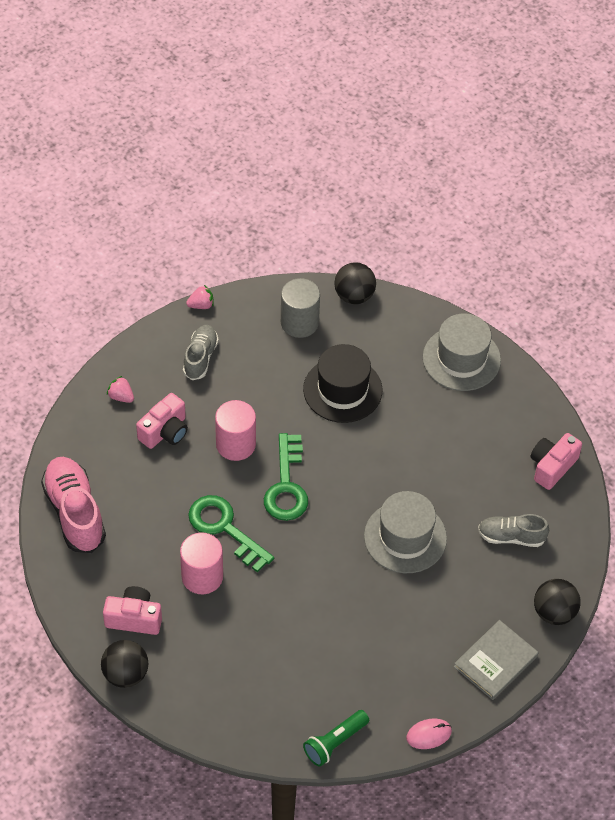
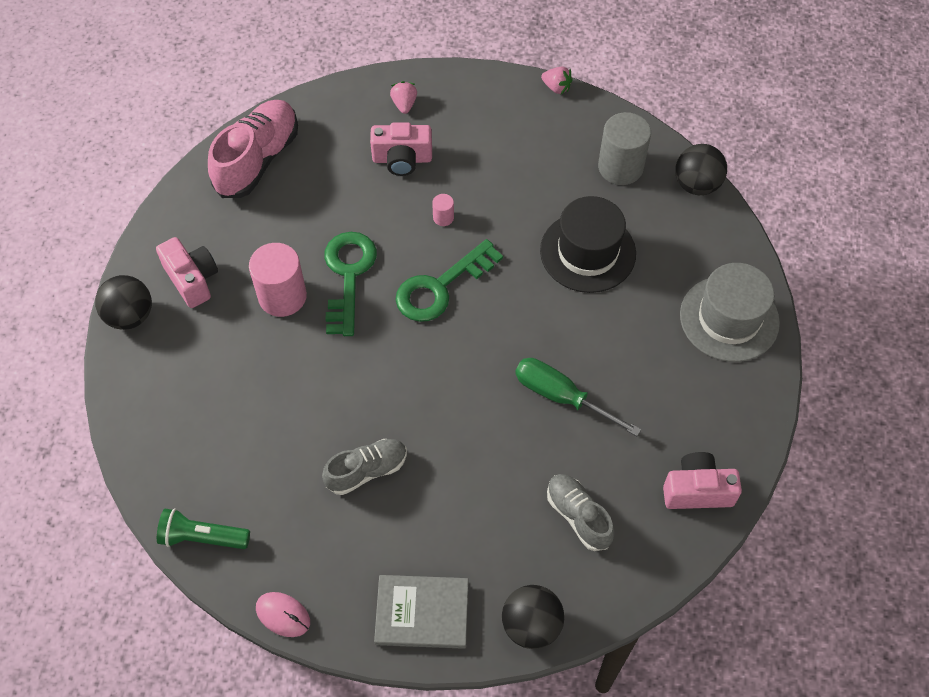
camera: 50 degrees right, 5 degrees up
(200, 357) = (503, 127): grey shoe -> grey shoe (367, 471)
(236, 444) = (443, 217): pink cylinder -> pink cylinder, size x0.45
(405, 537) = (483, 423): grey hat -> none
(426, 484) = (560, 396): none -> green screwdriver

